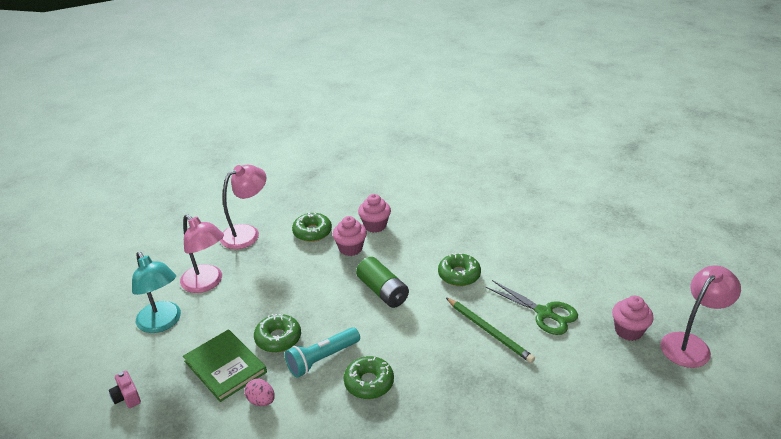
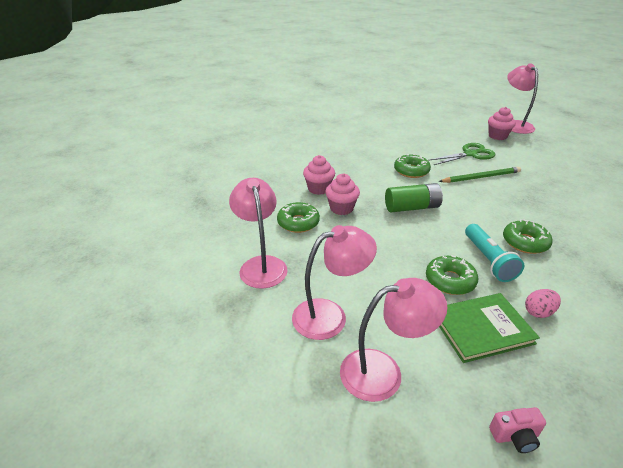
camera: 65 degrees left, 0 degrees up
(162, 323) = (383, 372): turquoise lamp -> pink lamp

